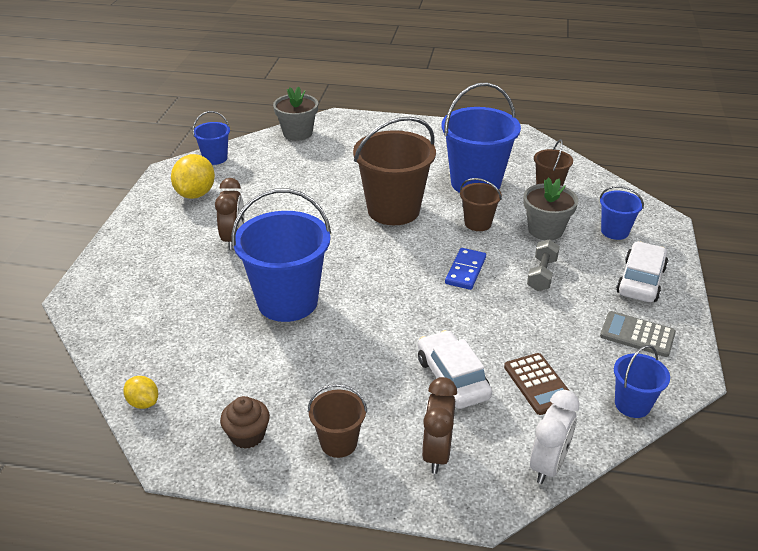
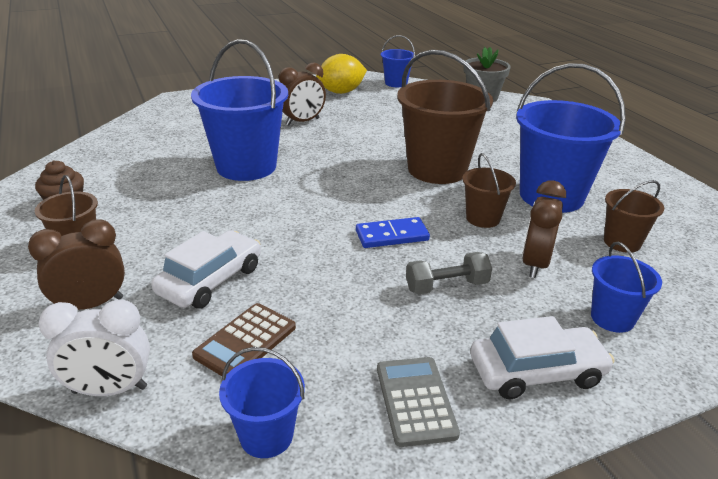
camera: 55 degrees right, 5 degrees down
(143, 402) = (80, 155): yellow lemon -> none
(545, 230) = (535, 264): grey flower pot -> brown clock

